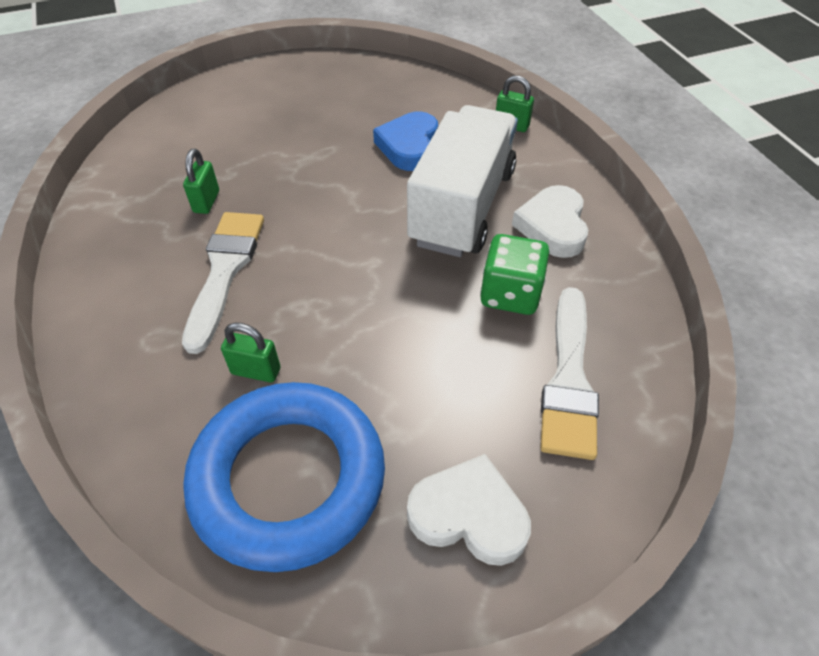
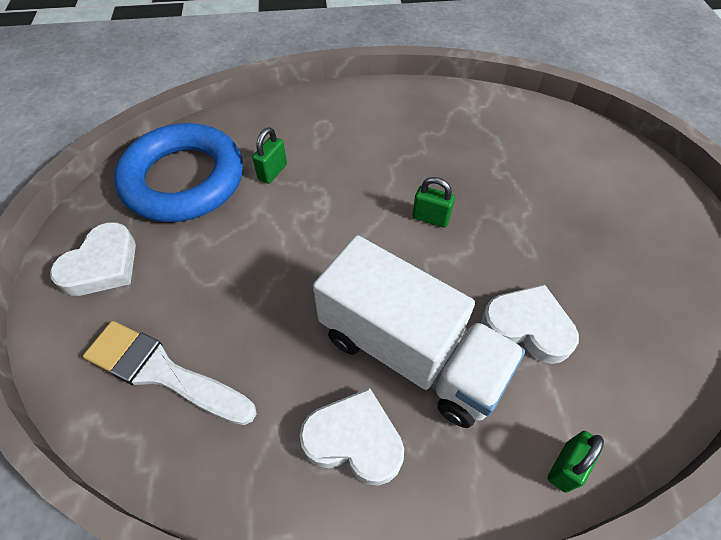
camera: 105 degrees right, 5 degrees up
(206, 202) = (461, 156): green padlock -> green padlock (430, 218)
(224, 271) = (376, 162): white brush -> none
(409, 146) = (527, 326): blue heart -> white heart
(510, 294) = (274, 358): green dice -> none

